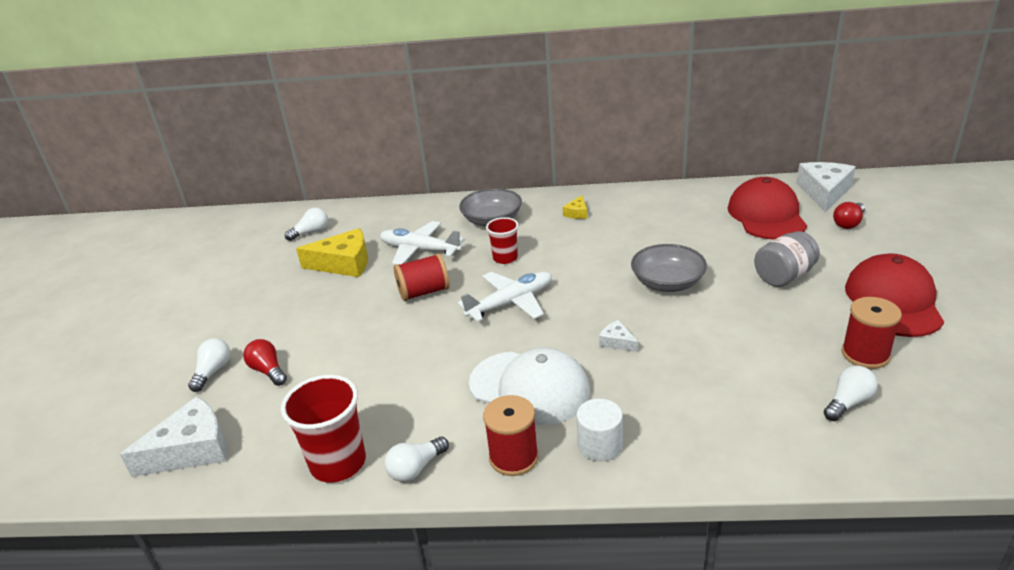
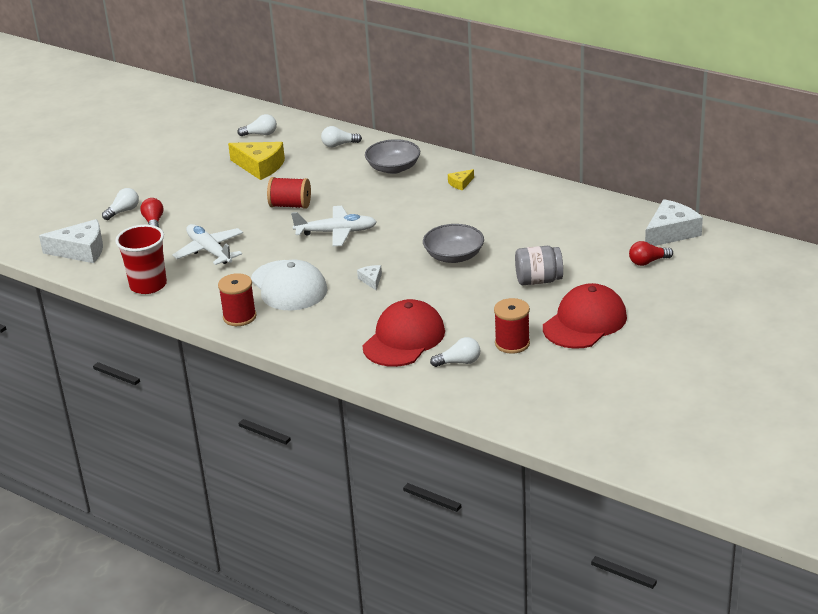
camera: 30 degrees right, 0 degrees up
(416, 468) = (184, 303): white light bulb -> white light bulb (339, 145)
(420, 250) = (319, 174): white plane -> white plane (209, 251)
(505, 258) = (369, 200): red cup -> none
(600, 445) = (291, 328): white cylinder -> none
(766, 215) = (596, 234): red cap -> red cap (404, 339)

